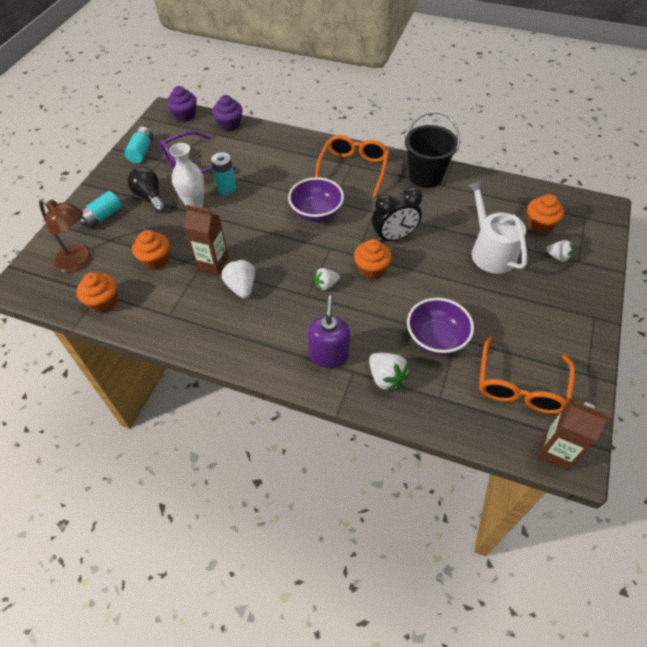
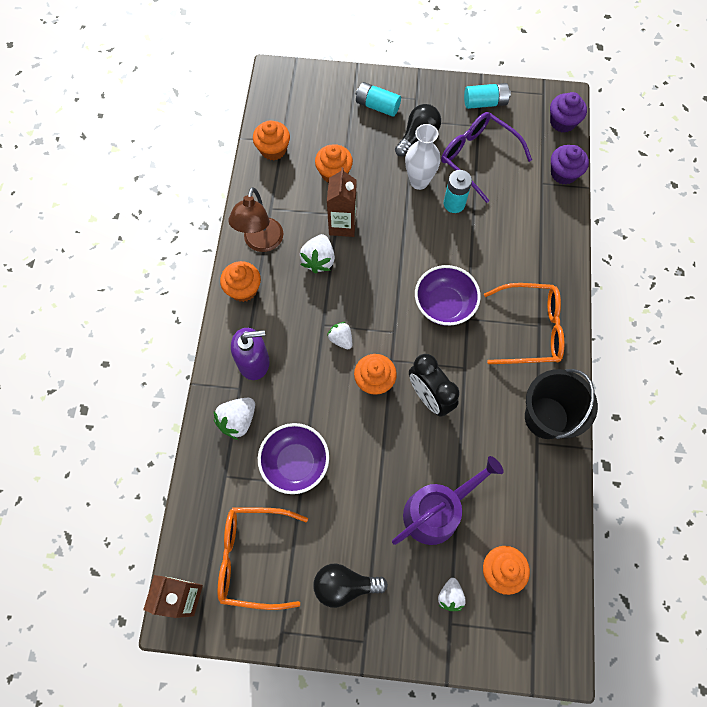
camera: 75 degrees right, 15 degrees up
(80, 261) = (316, 111): brown lamp -> brown lamp (261, 243)
(241, 287) = (319, 260): white strawberry -> white strawberry turned 135 degrees clockwise
(248, 351) = (243, 289): none -> orange cupcake
(490, 251) = (437, 511): white watering can -> purple watering can
(548, 322) = (344, 585): none -> black light bulb

